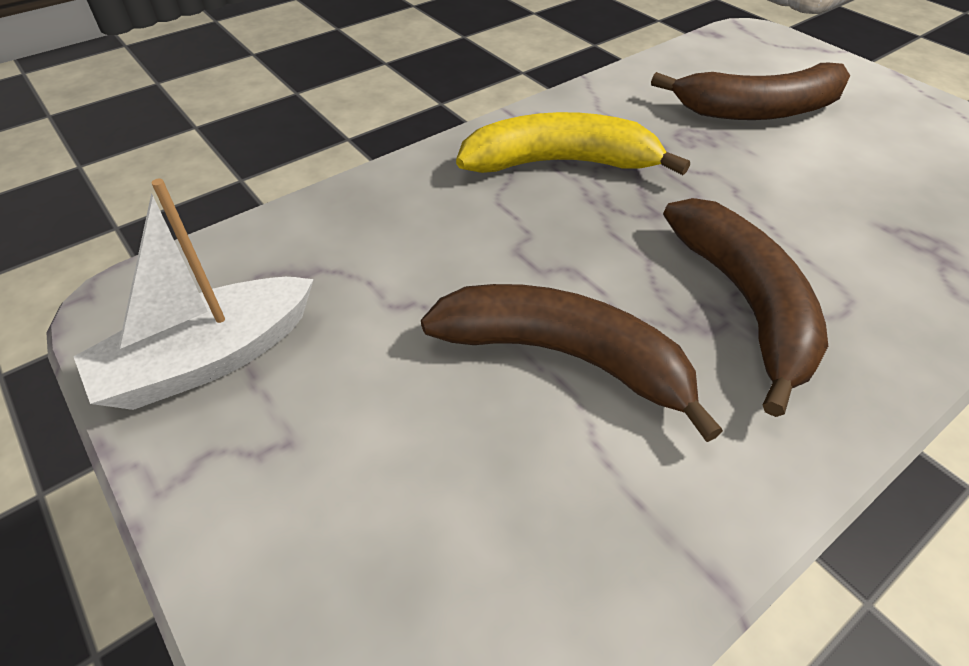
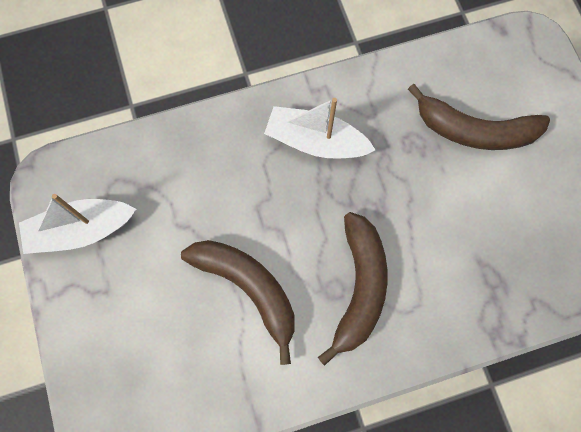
camera: 20 degrees right, 25 degrees up
(560, 163) = (316, 142): yellow banana -> white boat

